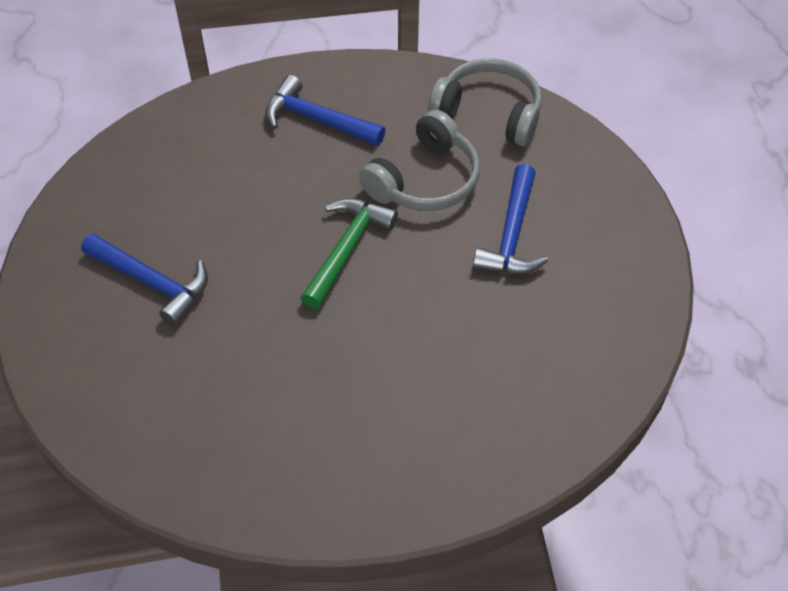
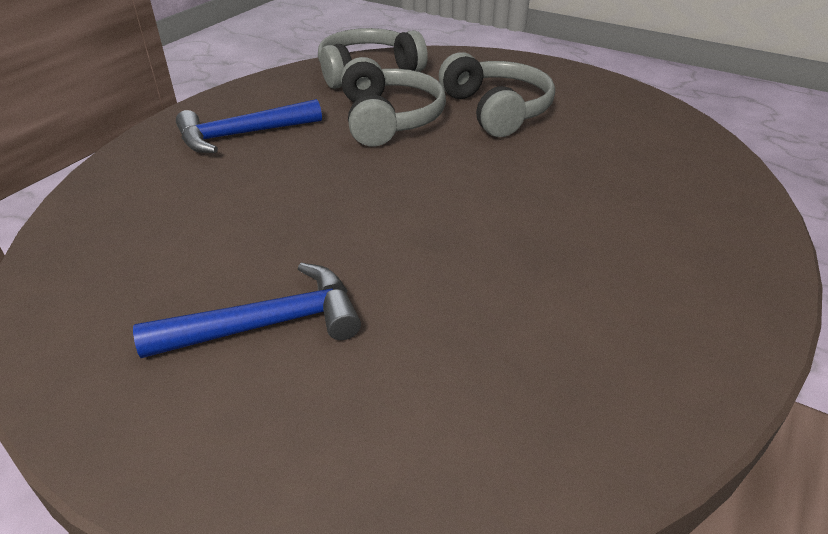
camera: 50 degrees left, 15 degrees down
(346, 250) = (407, 183): green hammer -> none
(512, 234) = (497, 110): blue hammer -> grey headphones

